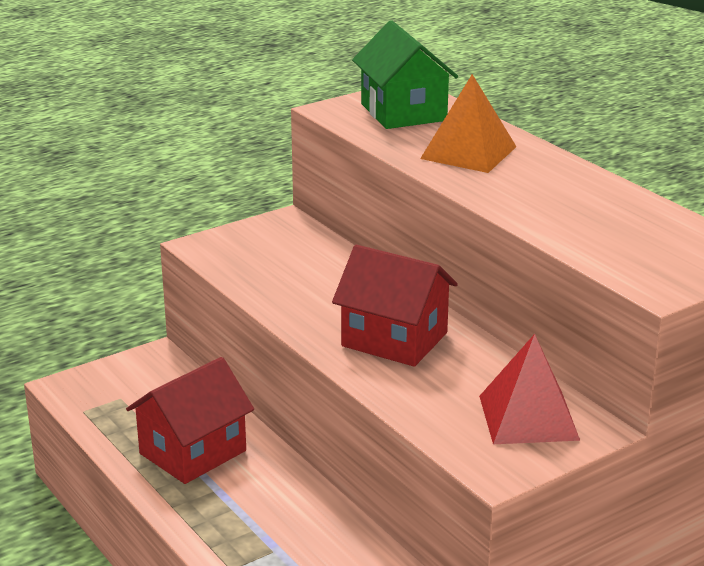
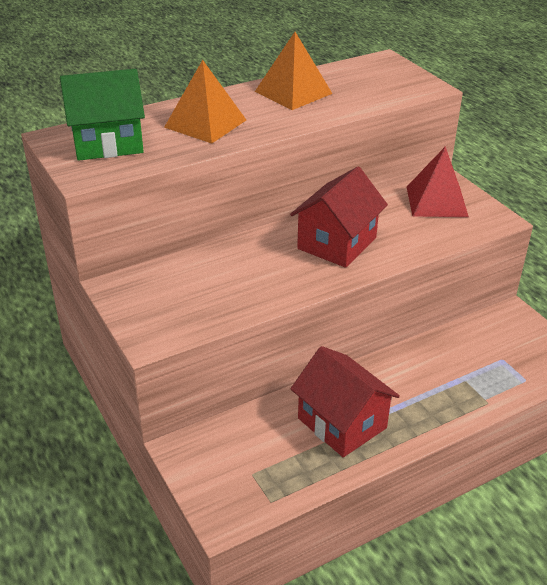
camera: 85 degrees left, 10 degrees up
(583, 196) = (293, 92): none -> orange pyramid

